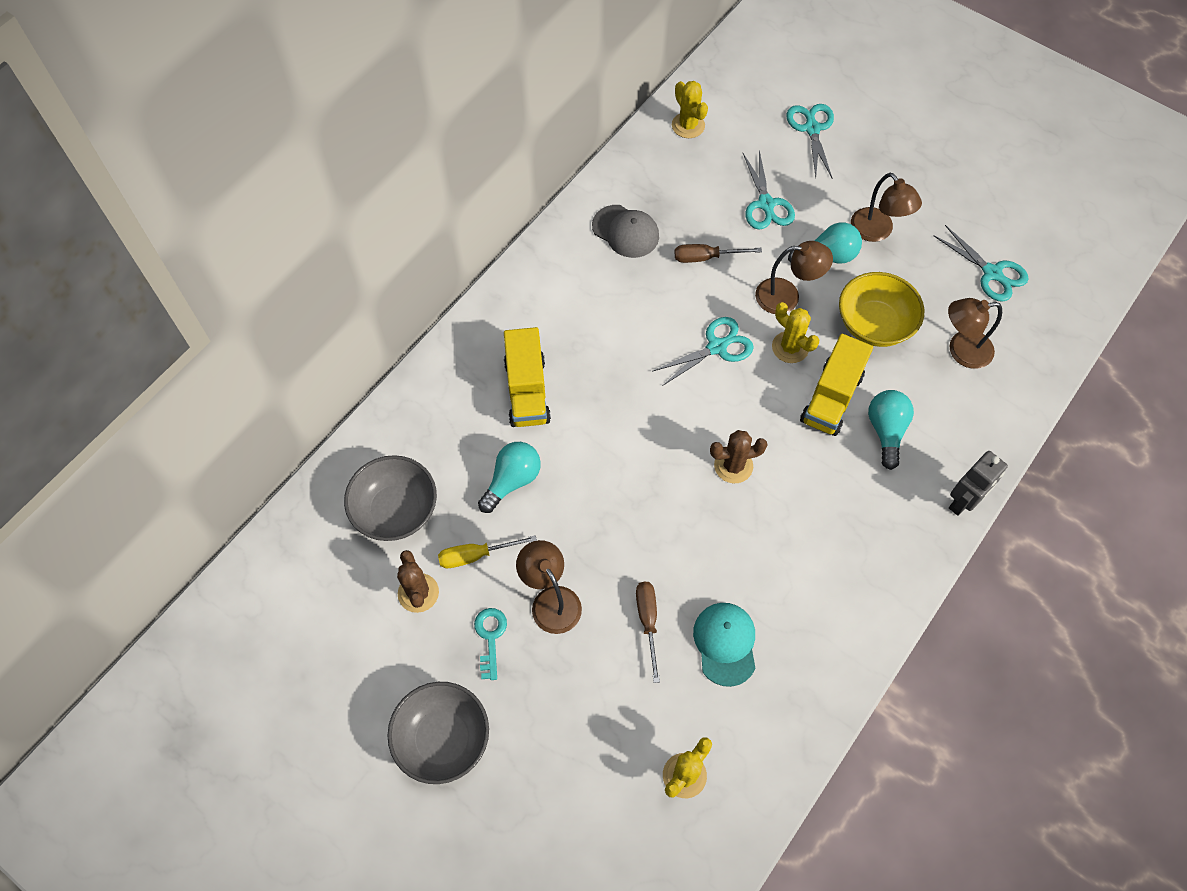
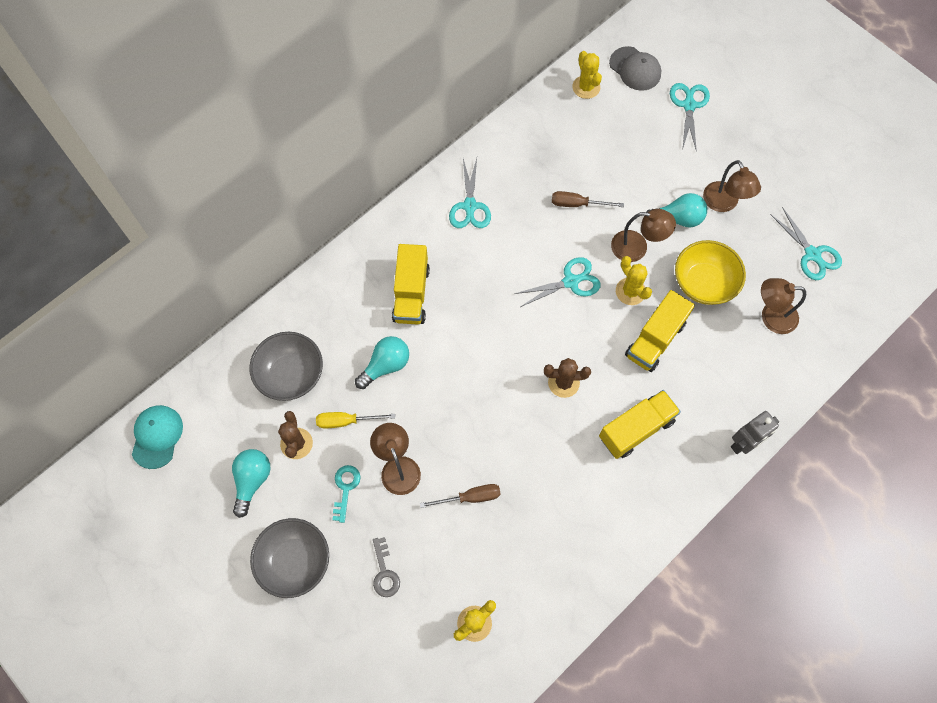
camera: 10 degrees right, 5 degrees up
(559, 732) = (384, 572): none -> grey key
(625, 231) = (516, 172): grey cap -> grey cap (635, 69)
(648, 622) = (470, 497): brown screwdriver -> brown screwdriver turned 75 degrees clockwise
(725, 643) = (527, 525): turquoise cap -> turquoise cap (157, 436)
(766, 204) = (636, 165): turquoise scissors -> turquoise scissors (470, 206)
(832, 506) = (636, 429): none -> yellow truck
(886, 431) = (693, 374): turquoise light bulb -> turquoise light bulb (252, 481)

